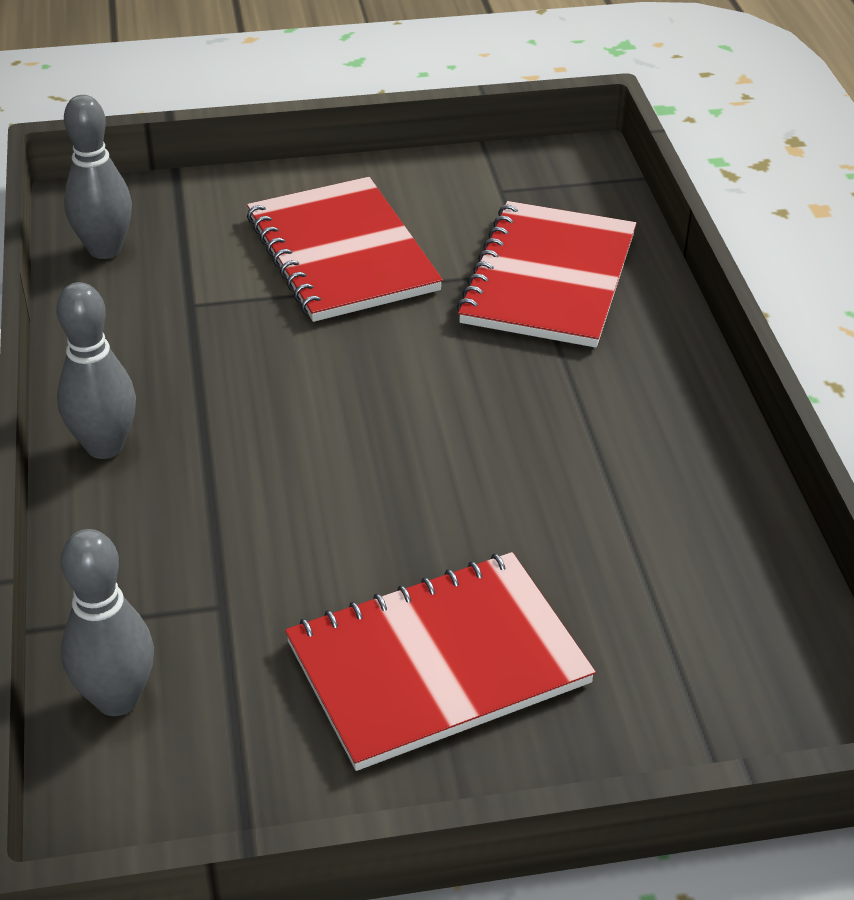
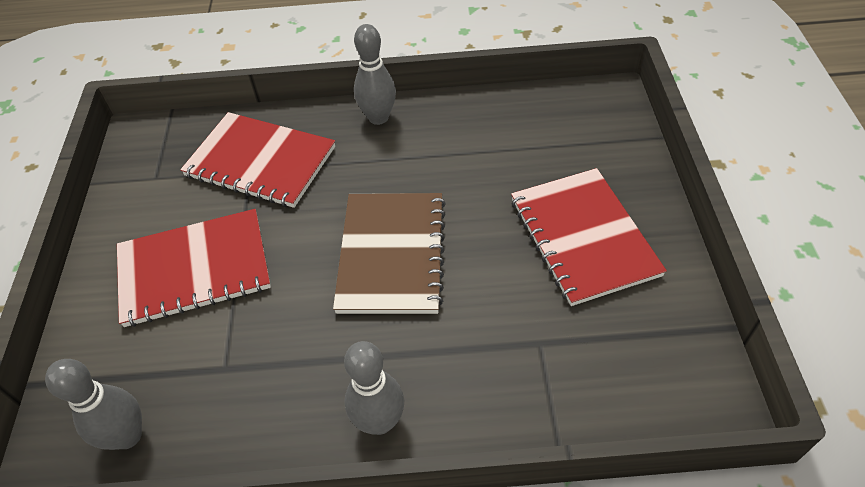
camera: 80 degrees left, 10 degrees up
(117, 699) = (619, 400): grey bowling pin -> grey bowling pin (378, 117)
(381, 433) = (392, 254): none -> brown notebook

